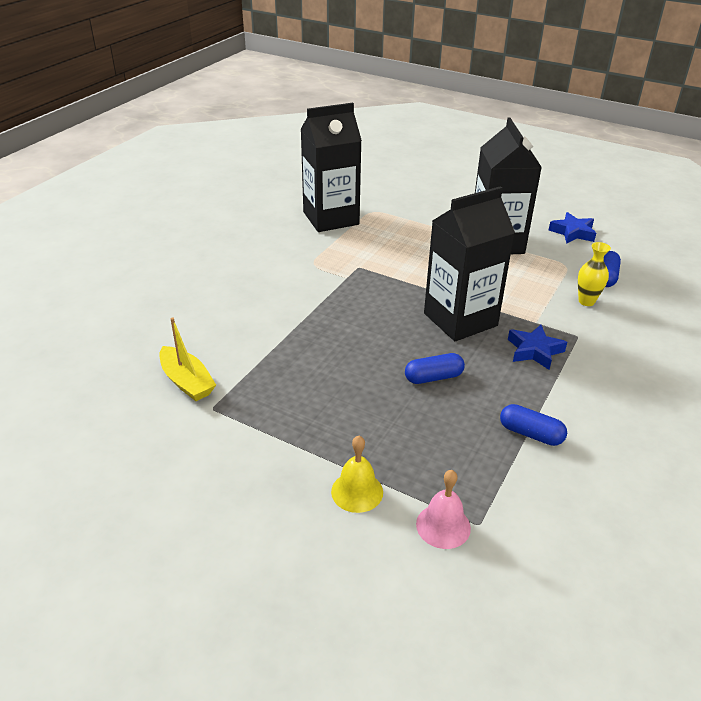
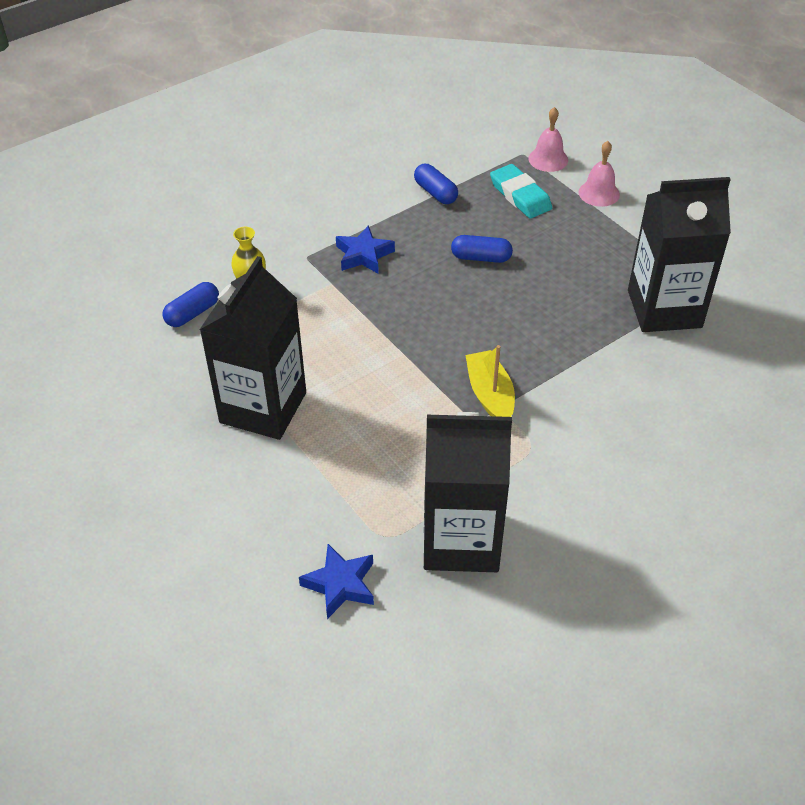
camera: 155 degrees left, 10 degrees up
(187, 382) = (724, 320): yellow boat -> yellow boat (490, 395)
(357, 491) = (599, 193): yellow bell -> pink bell
(442, 459) = (520, 195): none -> turquoise eraser
(460, 319) = (407, 309): black carton -> black carton (664, 309)
(573, 232) = (145, 393): blue star -> blue star (340, 584)

